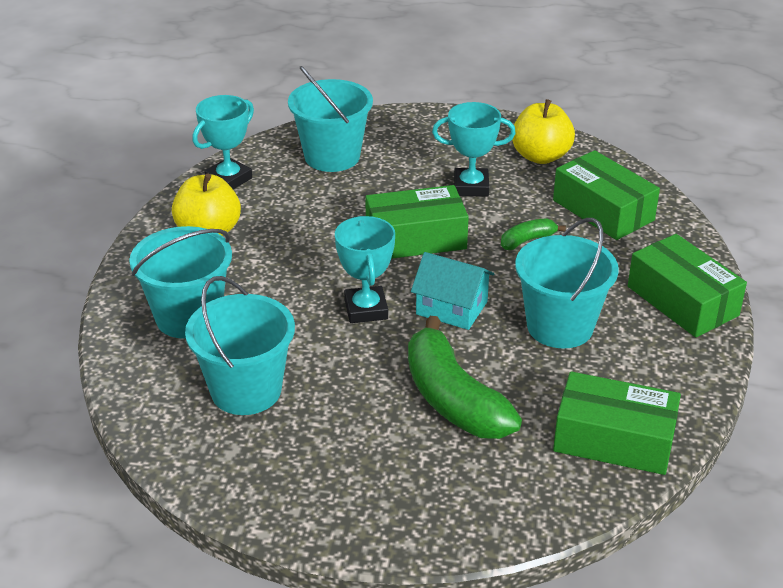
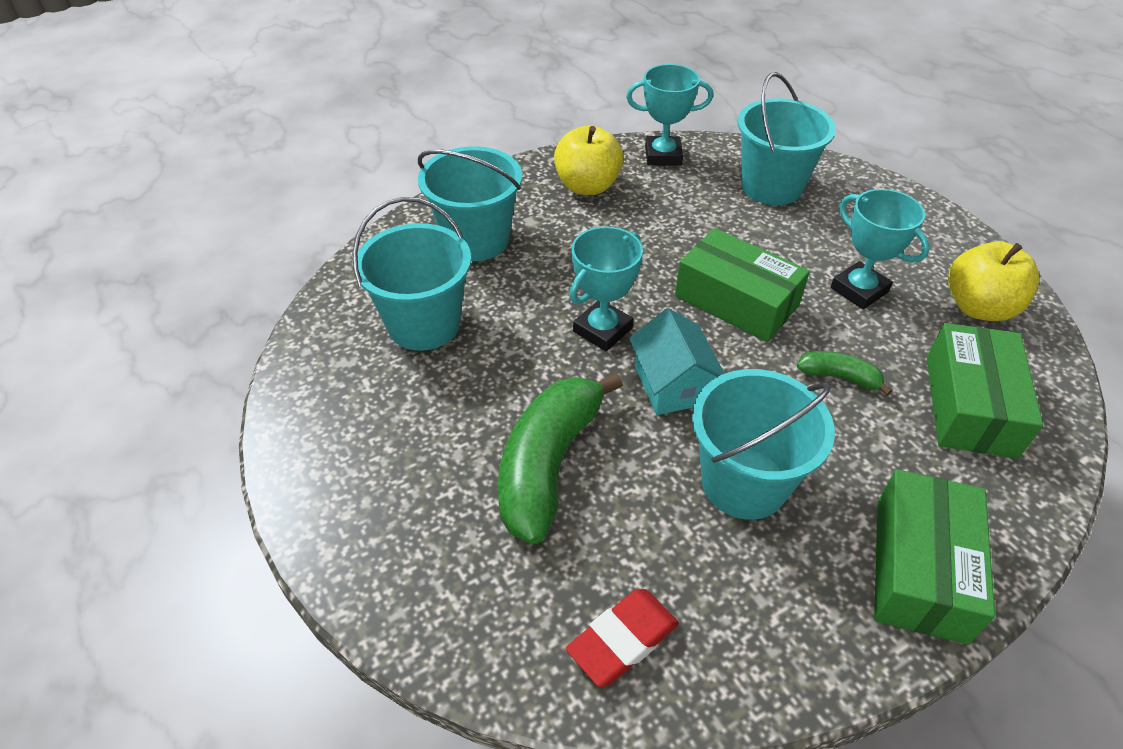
camera: 50 degrees right, 10 degrees up
(614, 439) = (623, 640): green box -> red eraser

